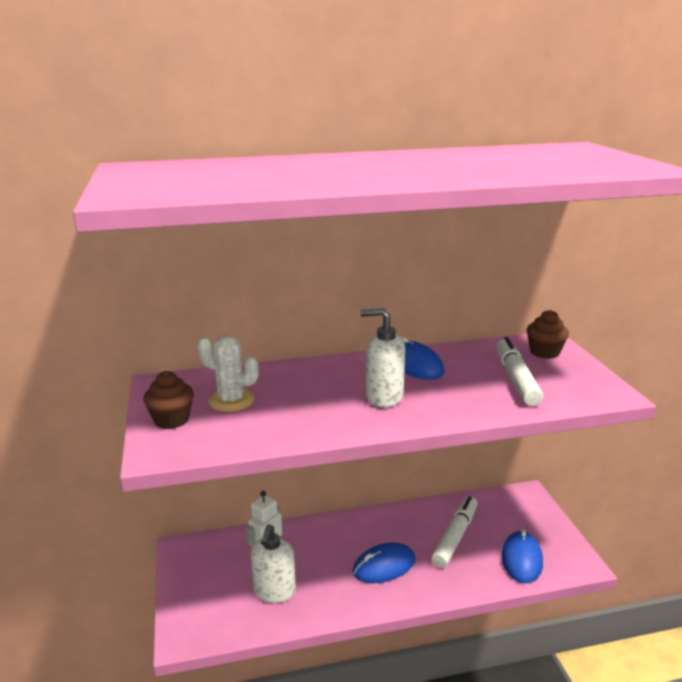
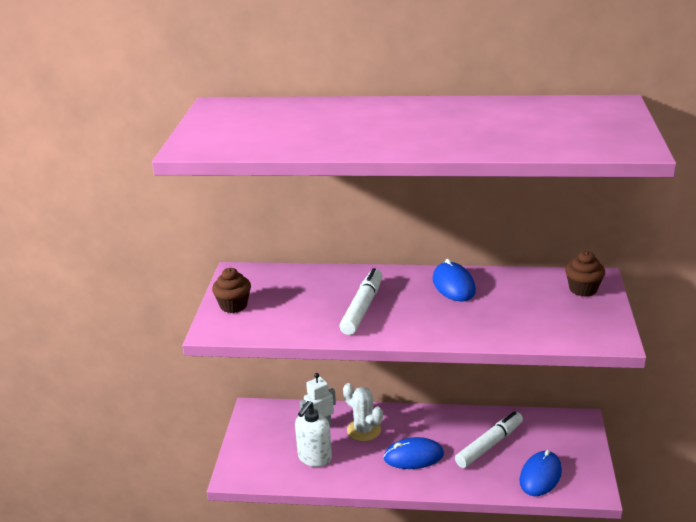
camera: 20 degrees right, 5 degrees up
(231, 400) = (285, 295): white cactus -> white cactus (364, 430)
(384, 397) = (407, 311): white soap dispenser -> none
(516, 378) = (535, 311): white marker -> white marker (362, 308)

